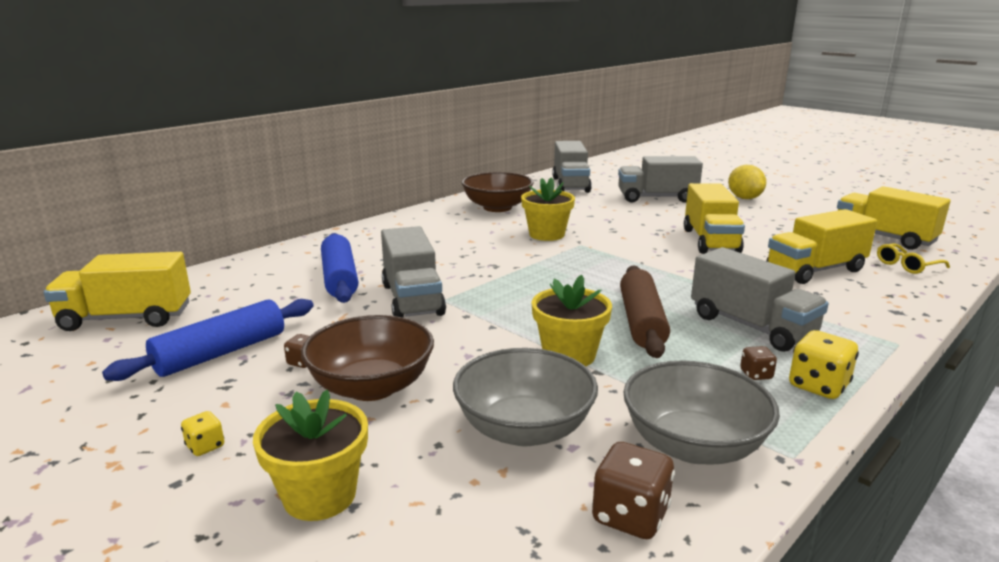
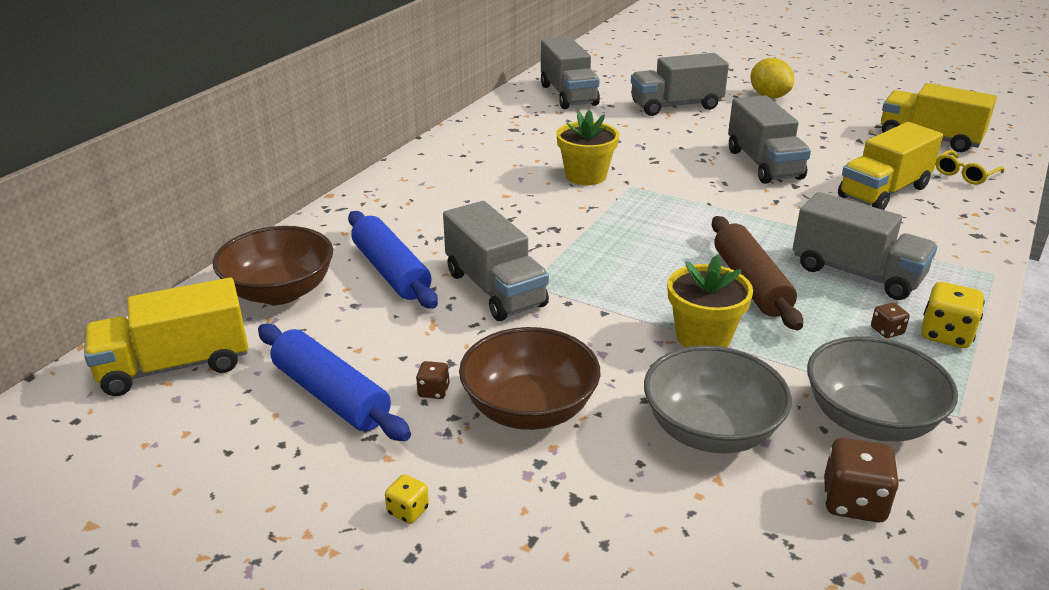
camera: 15 degrees left, 10 degrees up
(221, 353) = (331, 395): blue rolling pin -> blue rolling pin turned 75 degrees counterclockwise
(320, 495) = (565, 540): yellow flower pot -> none
(497, 207) = (504, 140): brown bowl -> brown bowl (280, 292)
(710, 241) = (764, 164): yellow truck -> grey truck

